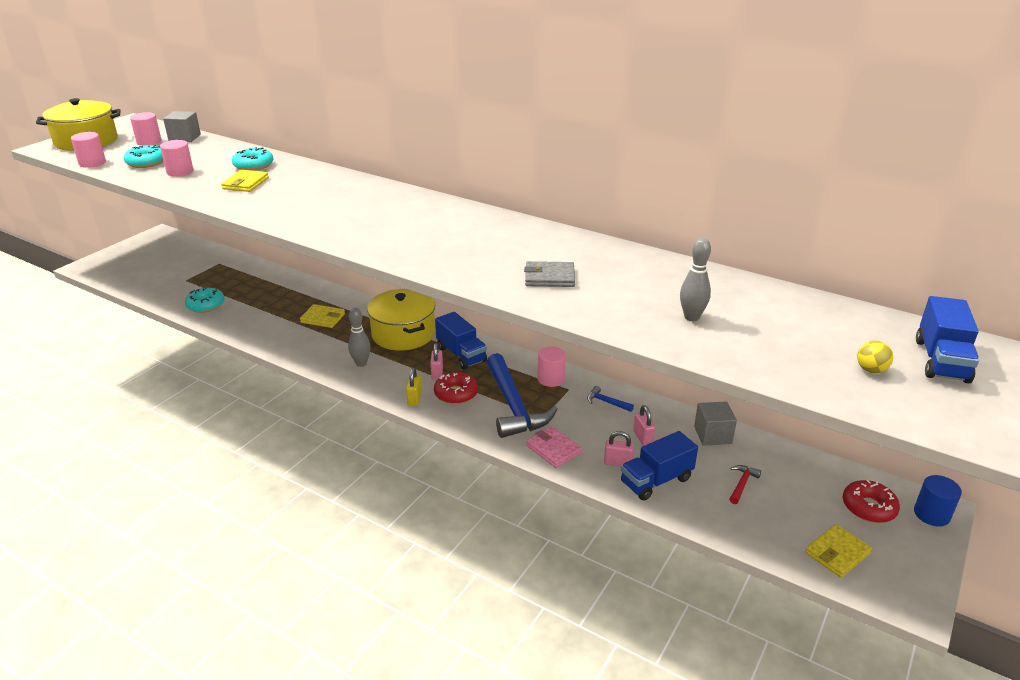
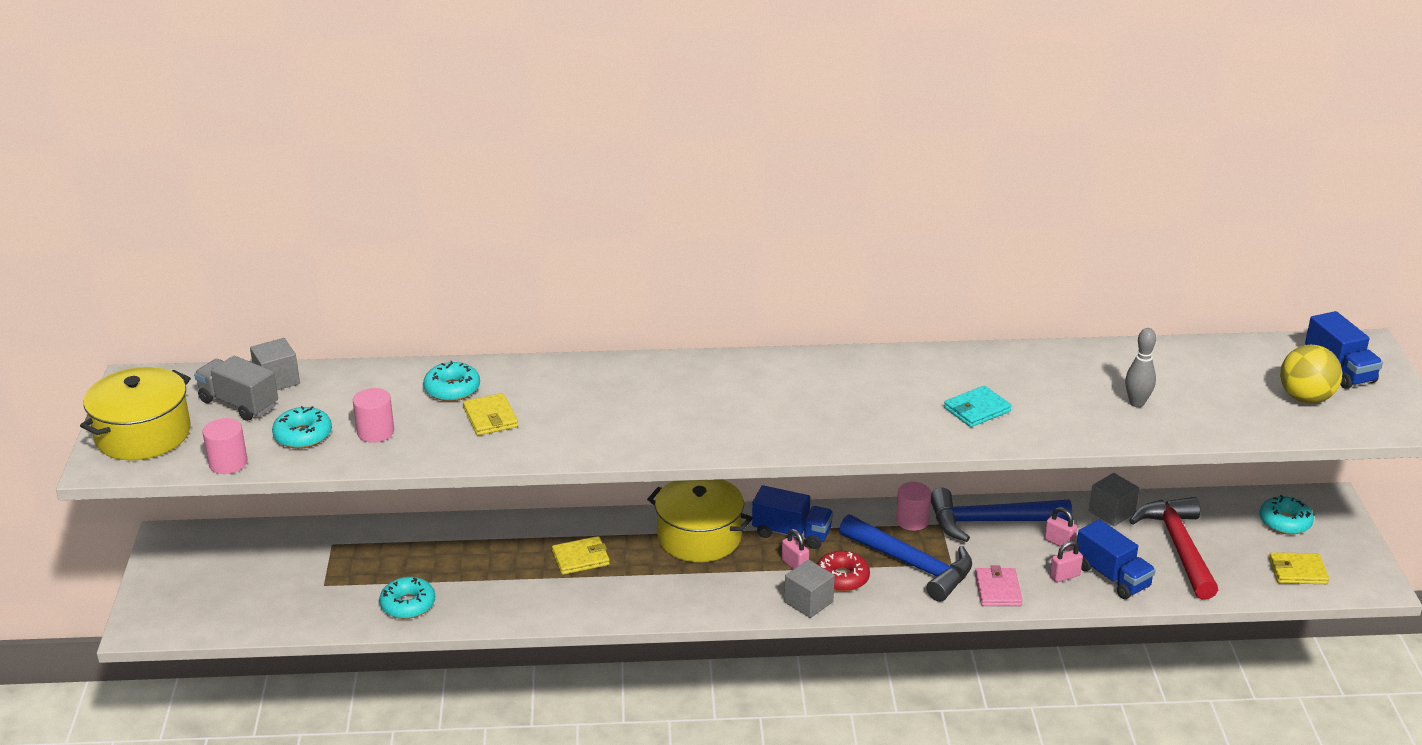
camera: 35 degrees left, 0 degrees up
(149, 142) = (239, 404): pink cylinder -> grey truck
(361, 363) = (701, 590): grey bowling pin -> none
(414, 398) = (808, 602): yellow padlock -> grey cube
(549, 277) = (977, 409): grey wallet -> turquoise wallet
(553, 449) = (998, 590): pink wallet -> pink wallet turned 75 degrees clockwise
(606, 402) = (990, 521): blue hammer -> blue hammer, size x2.49
(656, 480) = (1112, 577): blue truck -> blue truck turned 60 degrees counterclockwise
(742, 484) = (1179, 547): red hammer -> red hammer, size x2.49
(837, 553) = (1297, 571): yellow wallet -> yellow wallet turned 75 degrees clockwise
(868, 507) = (1284, 522): red donut -> turquoise donut
(871, 370) = (1305, 398): yellow ball -> yellow ball, size x1.99
(931, 514) = (1330, 506): blue cylinder -> none

